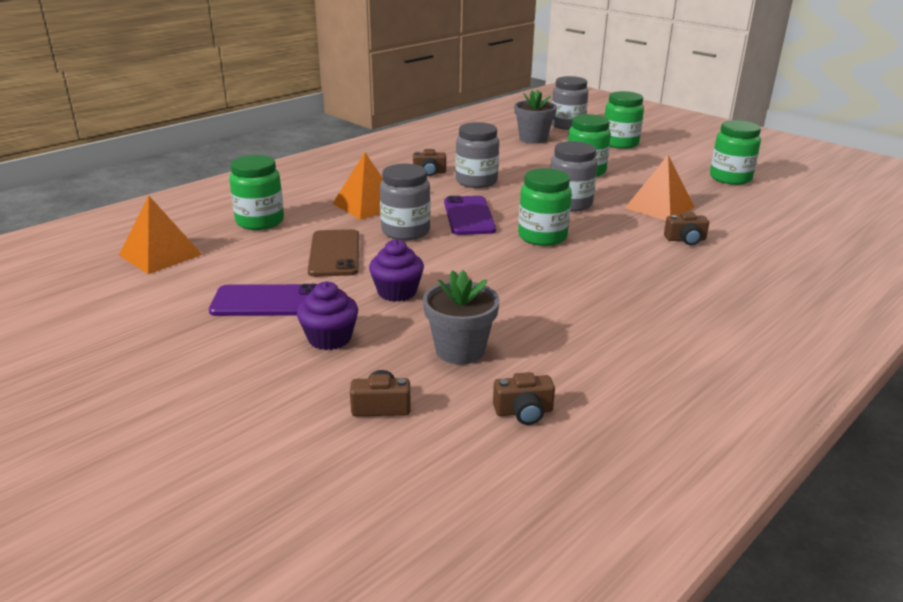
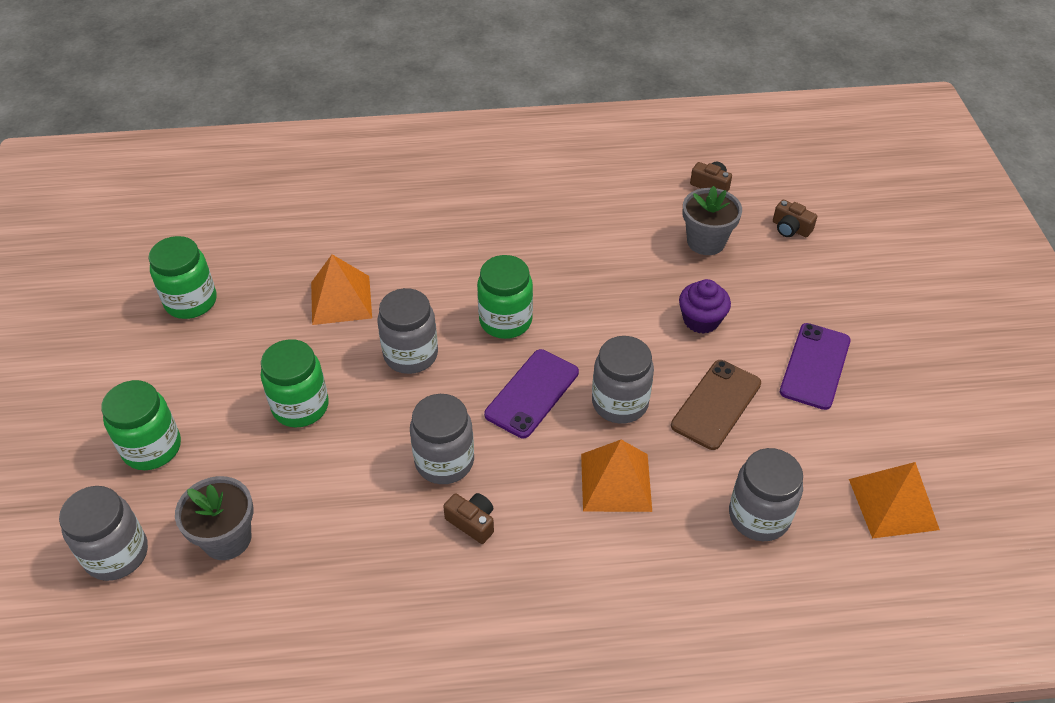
camera: 140 degrees left, 20 degrees up
(260, 221) = (759, 516): green jar -> grey jar
(267, 301) = (815, 366): purple phone -> purple phone turned 75 degrees clockwise
(329, 338) = (788, 298): purple cupcake -> none
(685, 239) = (397, 249): brown camera -> none

